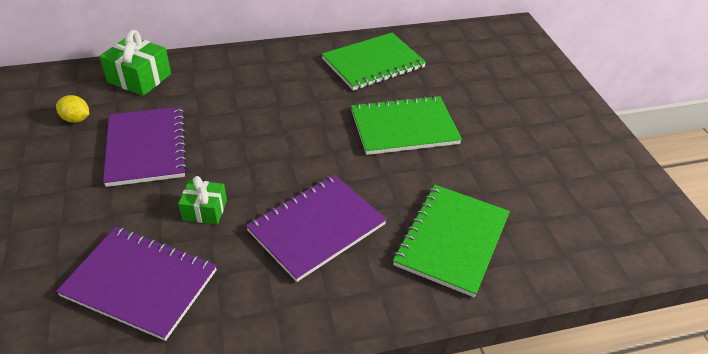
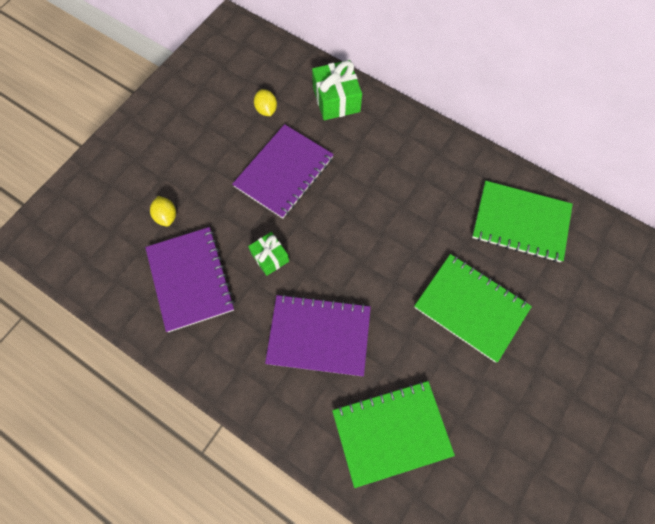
camera: 50 degrees right, 25 degrees up
(52, 256) = (166, 216): none -> yellow lemon

